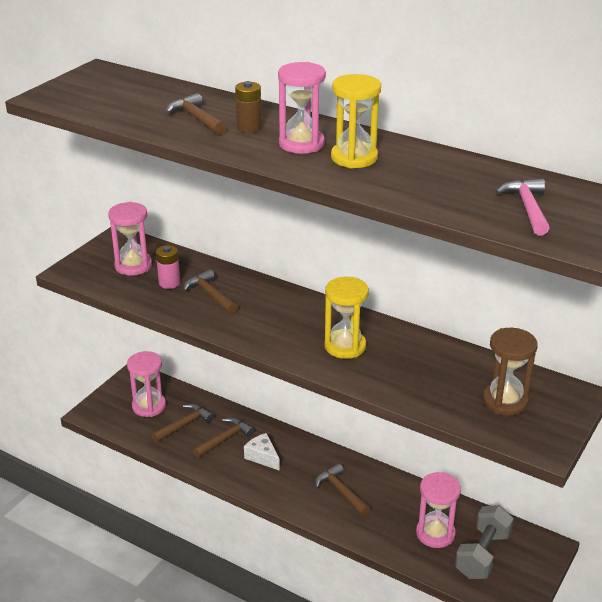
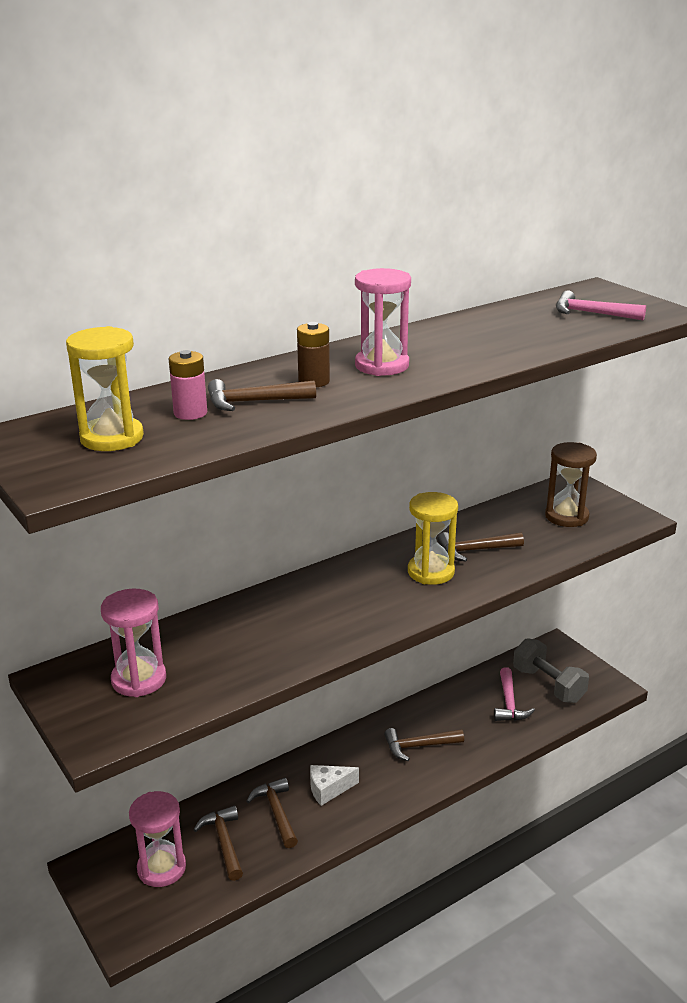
camera: 65 degrees left, 5 degrees down
(169, 283) = (209, 658): pink battery -> pink battery (190, 413)
(210, 295) = (263, 633): brown hammer -> brown hammer (475, 550)
(354, 158) = (437, 351): yellow hourglass -> yellow hourglass (112, 438)
(435, 533) = (509, 703): pink hourglass -> pink hammer

